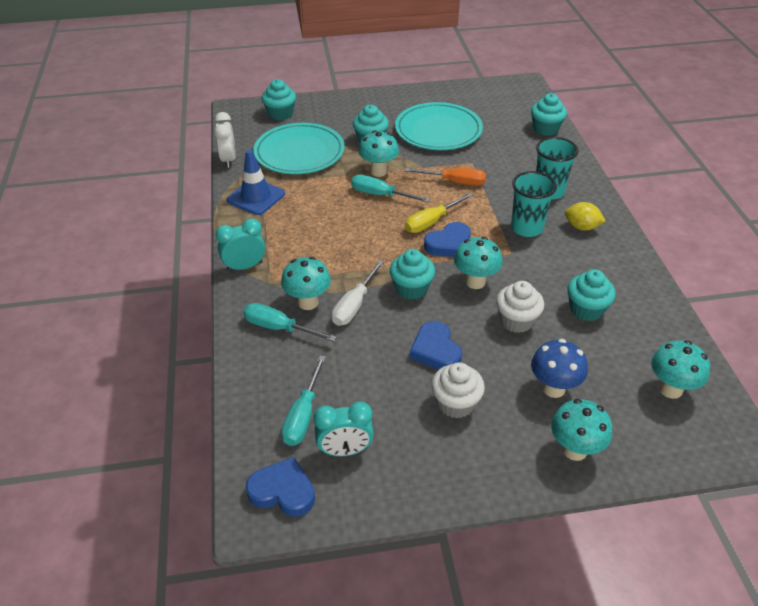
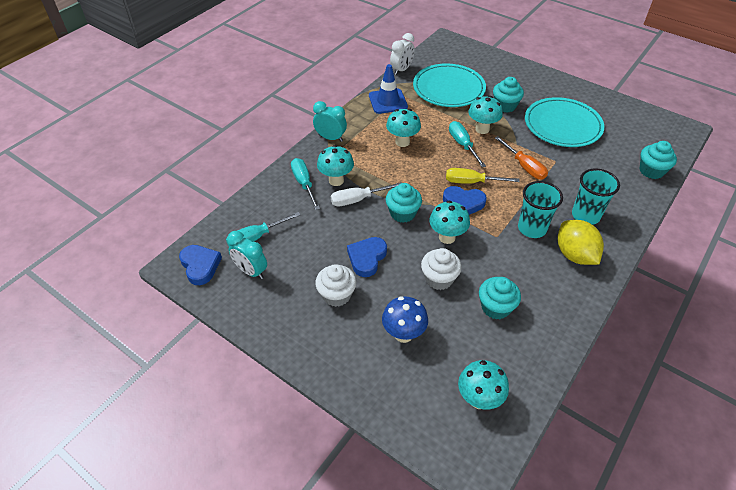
camera: 45 degrees right, 5 degrees up
(280, 114) = (469, 57): turquoise cupcake -> none
(574, 450) = (365, 377): turquoise mushroom -> turquoise mushroom (402, 142)
(581, 227) = (574, 255): yellow lemon -> yellow lemon, size x1.55

